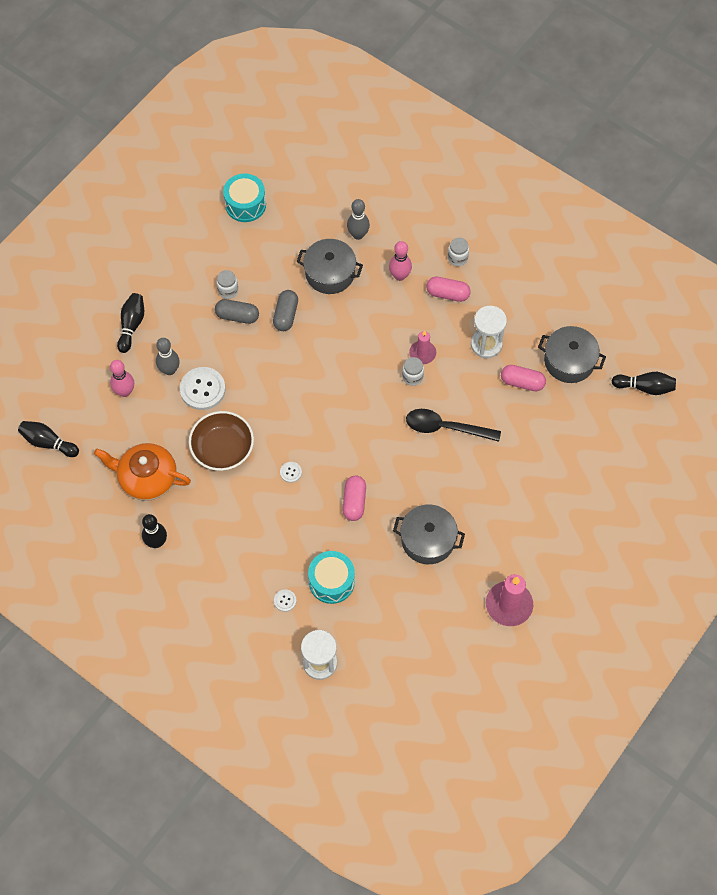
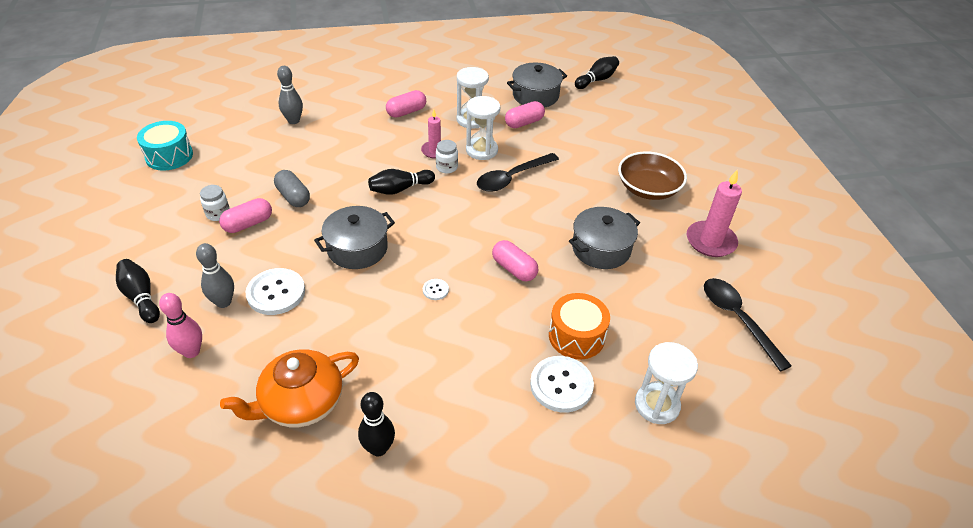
camera: 50 degrees left, 20 degrees down
(48, 442) = (141, 464): black bowling pin -> black bowling pin (400, 189)
(222, 448) = (351, 320): brown bowl -> brown bowl (648, 188)
(237, 316) = (248, 224): grey capsule -> pink capsule
(285, 600) = (561, 385): white button -> white button, size x2.15
(330, 273) = (299, 152): grey pot -> grey pot (357, 248)
(331, 581) = (576, 336): turquoise drum -> orange drum
(399, 276) = (357, 123): pink bowling pin -> none
(441, 667) = (738, 319): none -> black spoon
(456, 382) = (481, 150): none -> white hourglass
(457, 258) = (387, 92): white jar -> none

